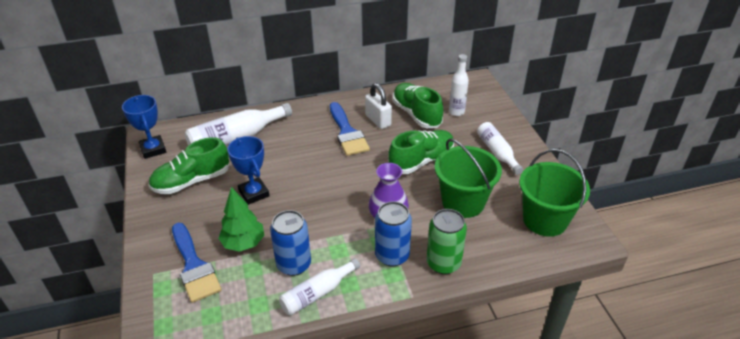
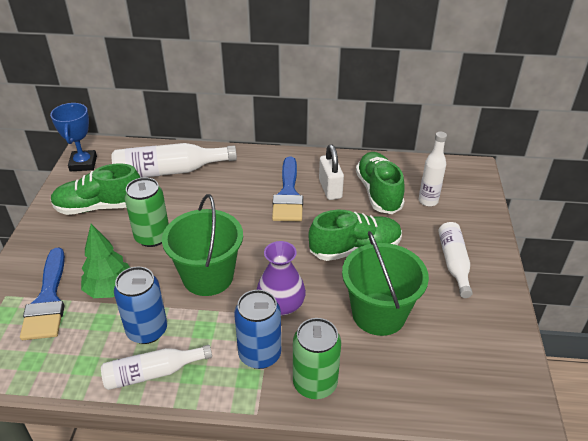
camera: 20 degrees right, 0 degrees up
(254, 193) = (152, 237): blue trophy -> green can
(545, 220) = (472, 367): green bucket -> green bucket (208, 276)

